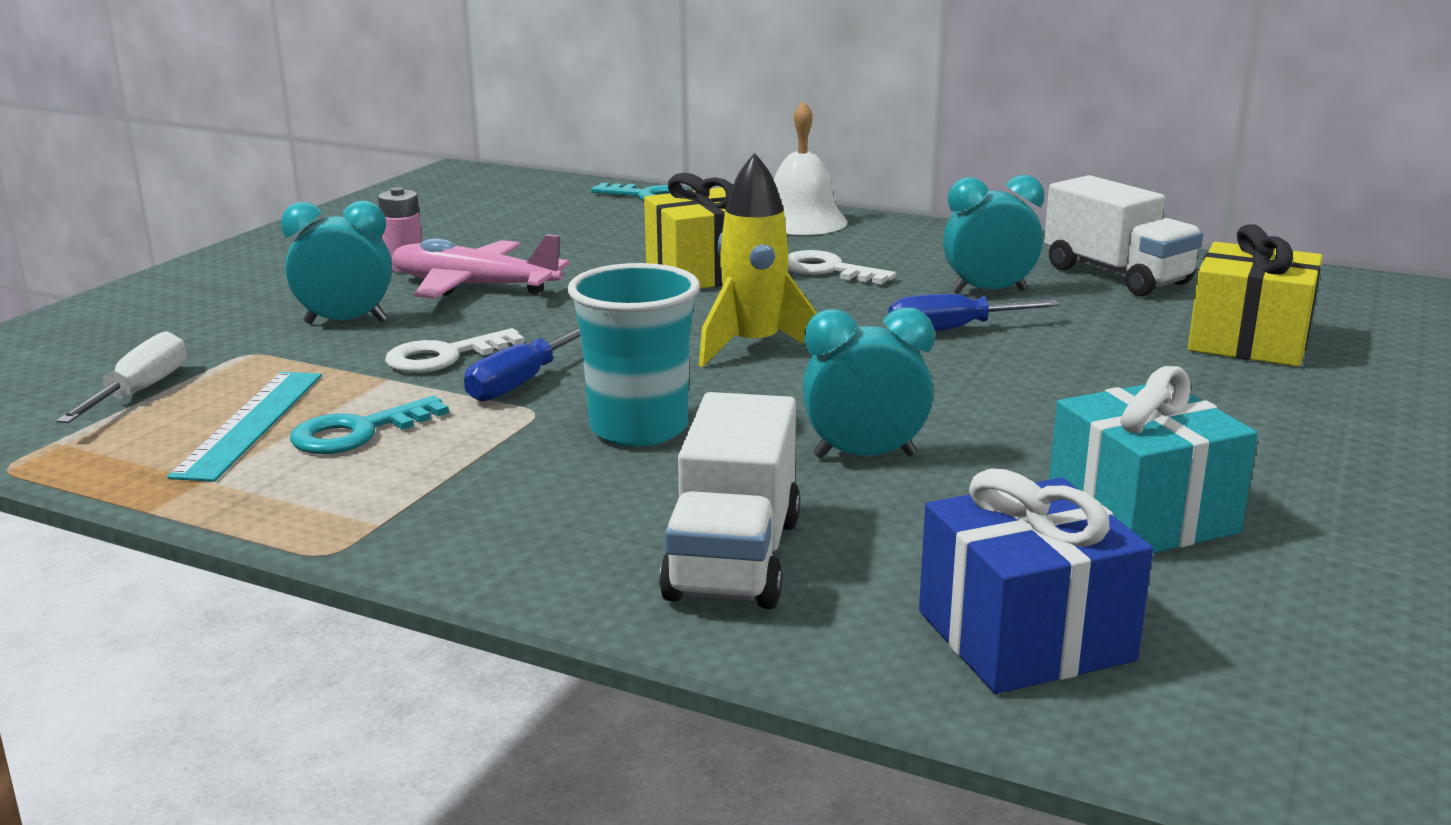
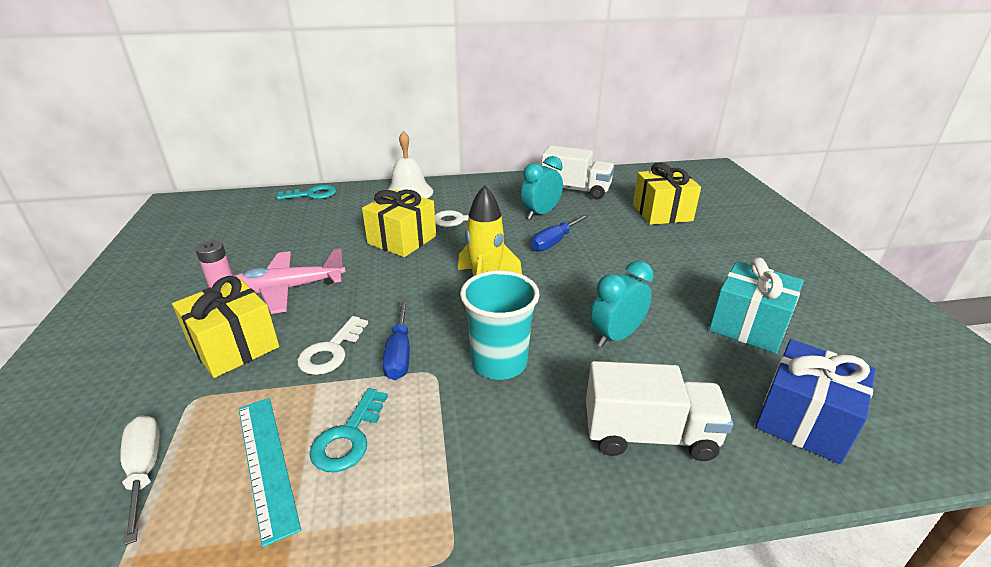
camera: 35 degrees left, 10 degrees up
(346, 322) = (234, 346): turquoise clock -> yellow gift
(734, 559) = (649, 435): white truck -> white truck turned 60 degrees counterclockwise

